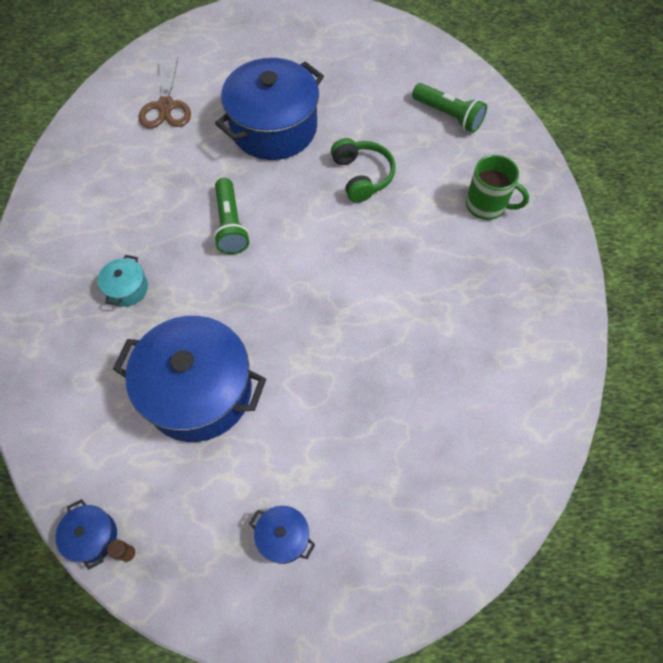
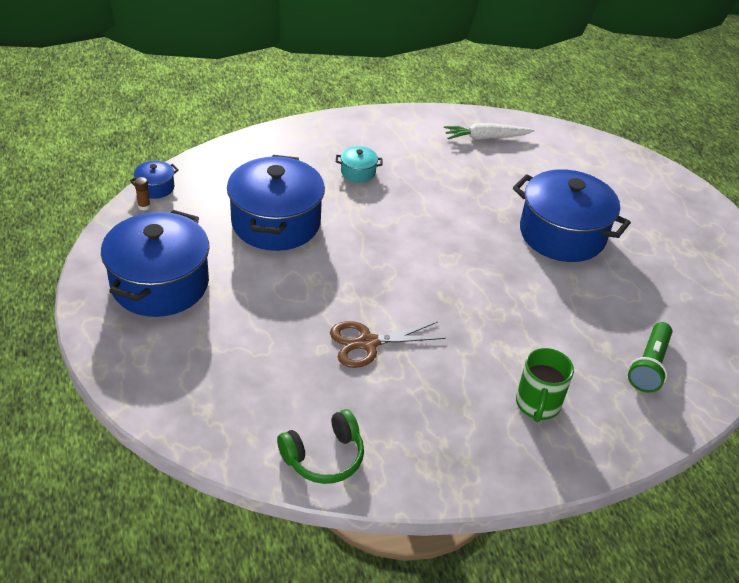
camera: 75 degrees right, 20 degrees down
(101, 151) = (485, 138): none -> white carrot
(166, 106) = (552, 165): brown scissors -> brown scissors (368, 343)
(230, 224) = (440, 220): green flashlight -> none
(283, 537) = (160, 284): blue pot -> blue pot, size x2.36
(362, 176) = (532, 301): green headphones -> green headphones (324, 457)

